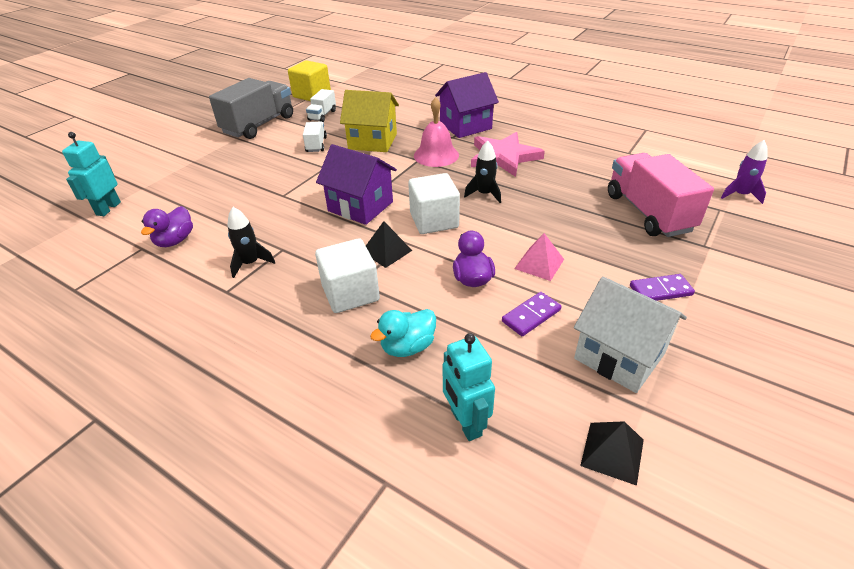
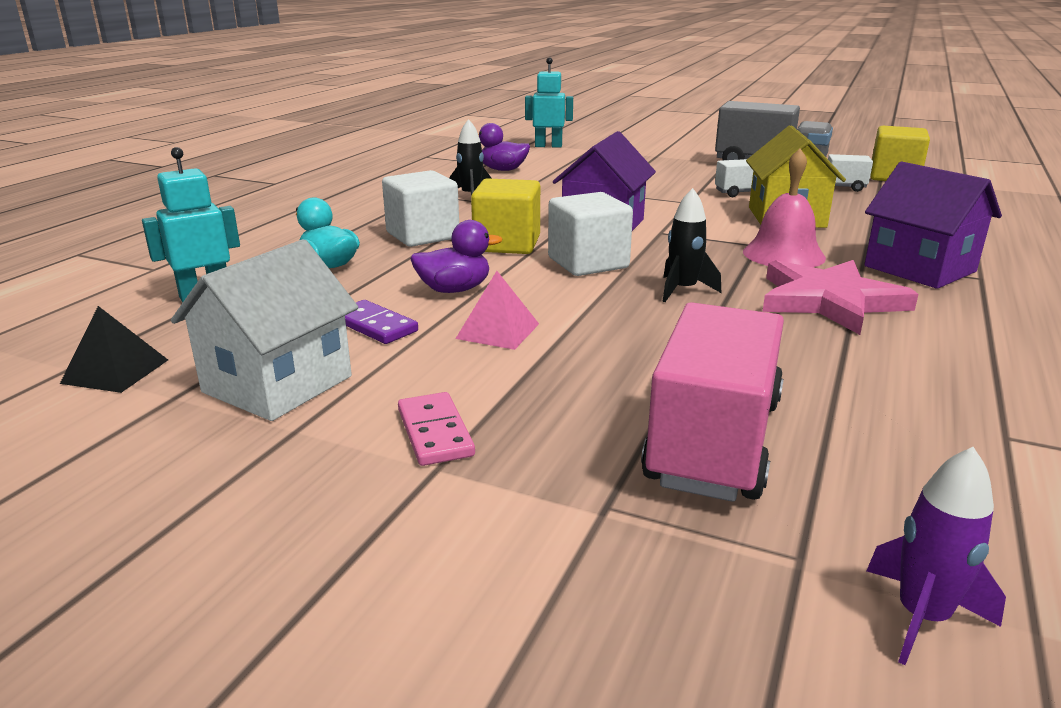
camera: 80 degrees right, 15 degrees down
(386, 251) = (507, 244): black pyramid -> yellow cube
(648, 212) = (714, 441): pink truck -> pink truck turned 45 degrees counterclockwise
(660, 290) = (434, 432): purple domino -> pink domino

